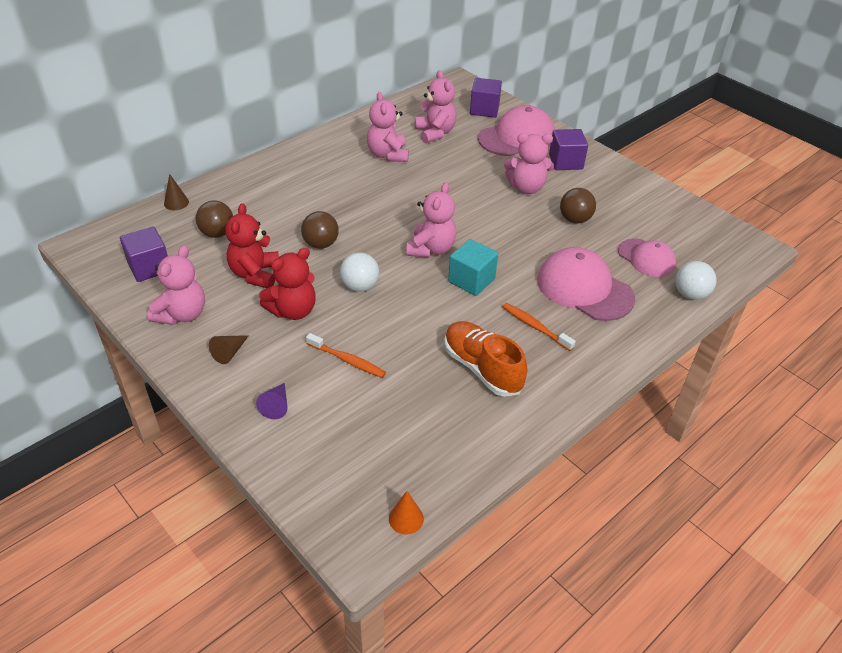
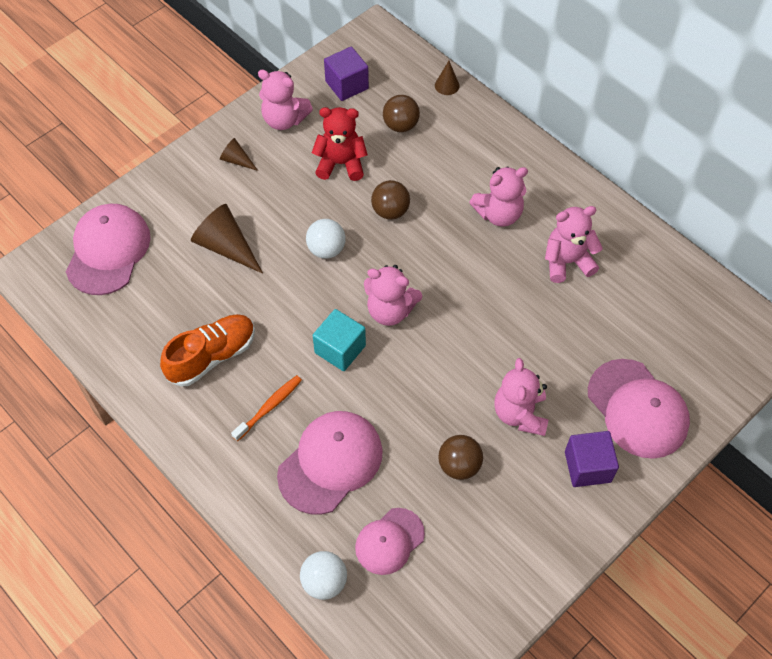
camera: 90 degrees right, 15 degrees up
(276, 406) = (174, 201): purple cone -> none
(293, 310) = (290, 199): red teddy bear -> none
(340, 466) = (108, 251): none -> pink cap
(347, 360) = (226, 246): orange toothbrush -> brown cone
(406, 518) = (53, 299): orange cone -> none
(435, 133) = (627, 311): pink teddy bear -> pink teddy bear (498, 214)
(484, 109) = (702, 370): purple cube -> none

